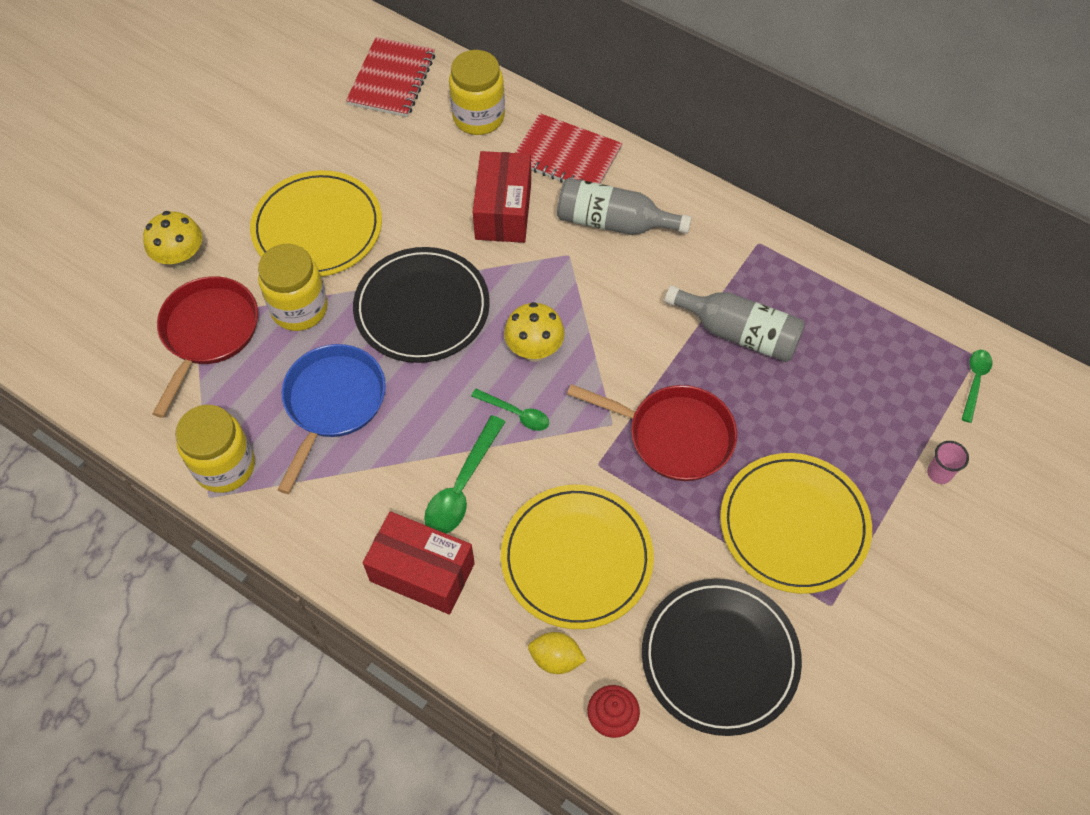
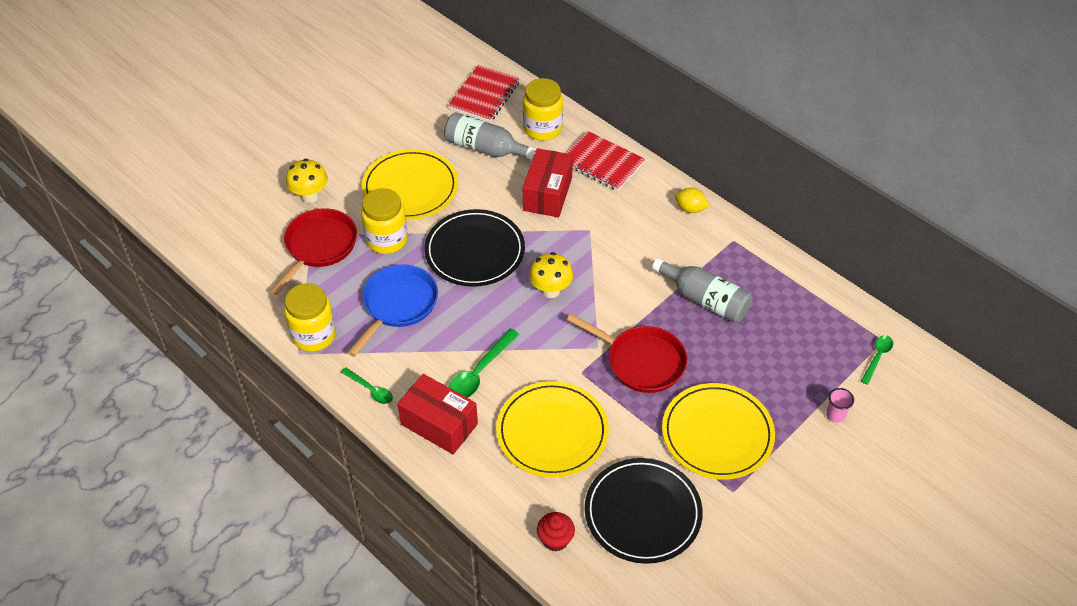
camera: 10 degrees right, 10 degrees down
(516, 413) = (528, 330): green spoon -> green spoon (370, 390)
(556, 658) = (523, 495): yellow lemon -> yellow lemon (690, 208)
(613, 222) = (627, 212): grey bottle -> grey bottle (485, 148)

